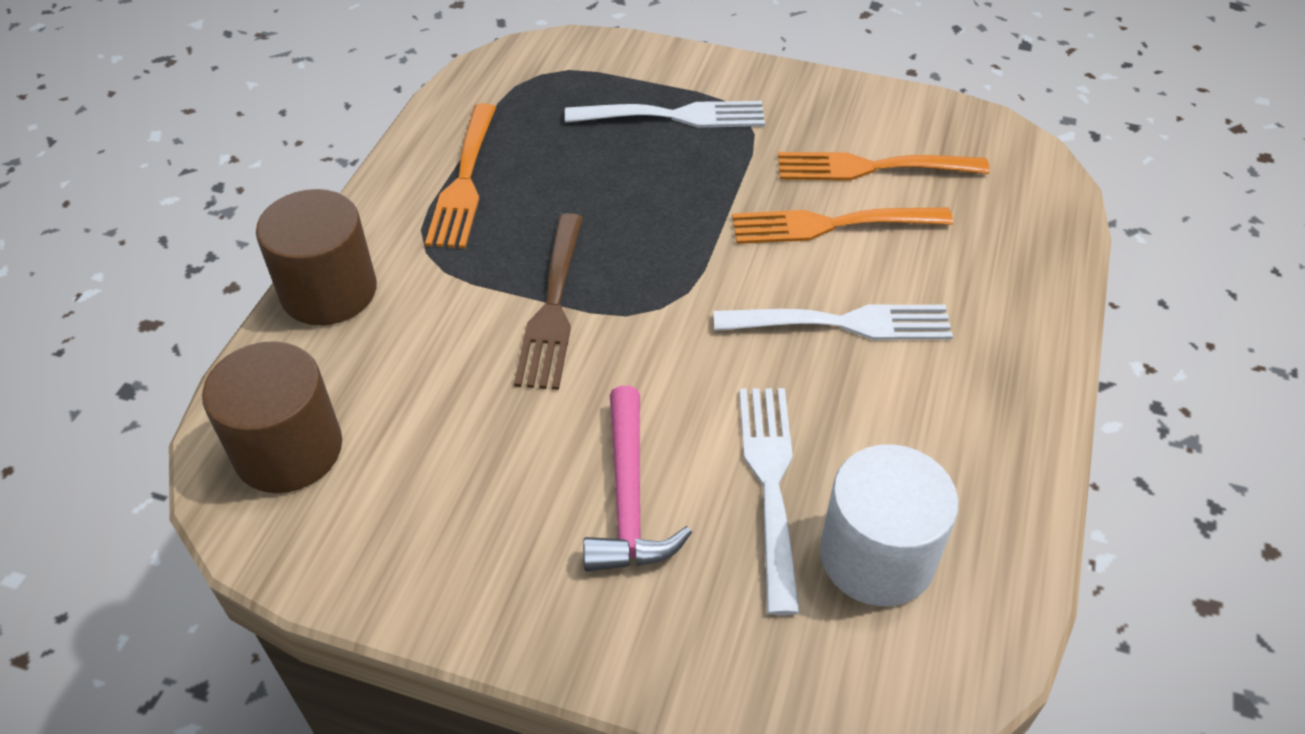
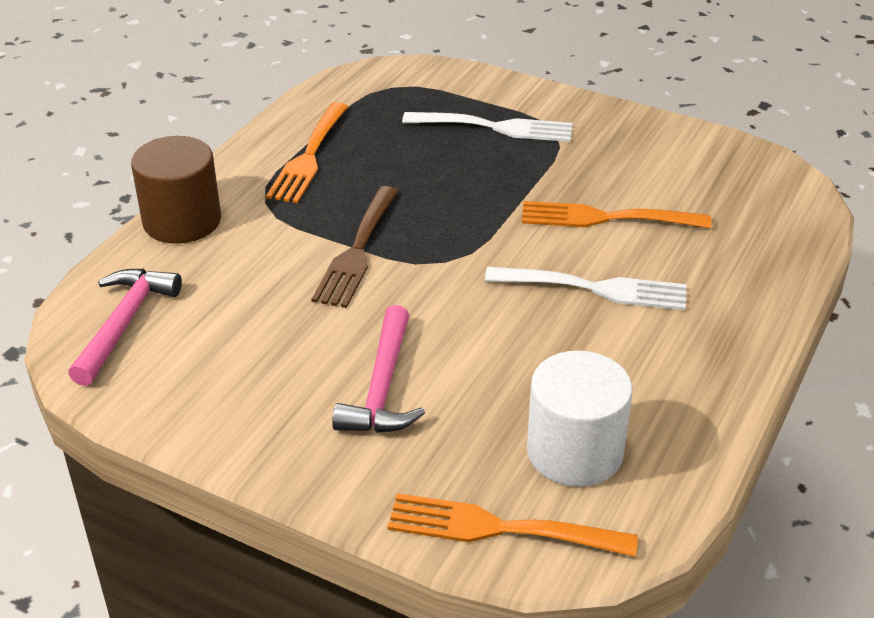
camera: 10 degrees right, 10 degrees down
(288, 449) = (124, 323): brown cylinder -> pink hammer
(770, 484) = (501, 392): white fork -> none
(872, 167) = (654, 181): orange fork -> orange fork (500, 528)

